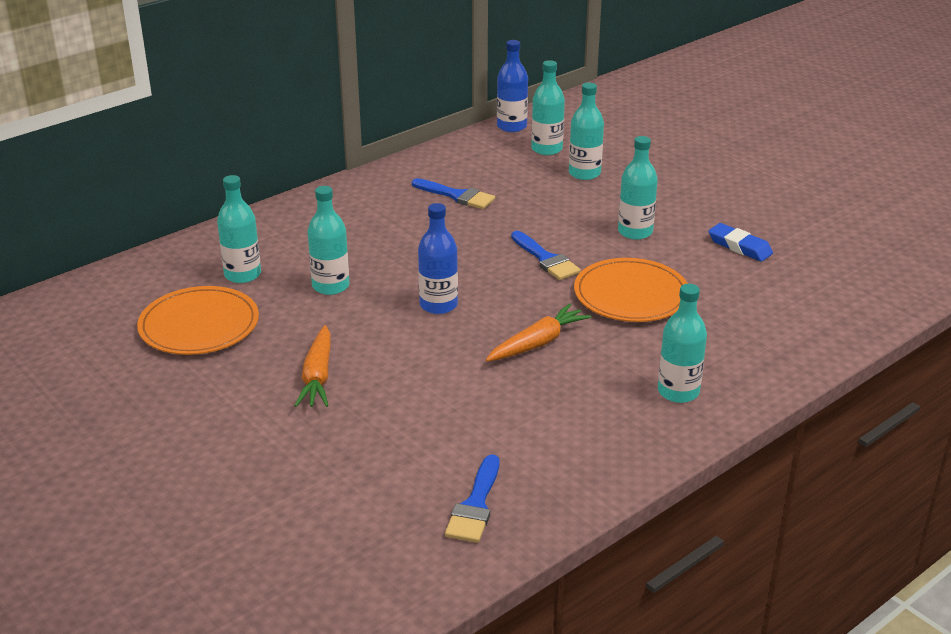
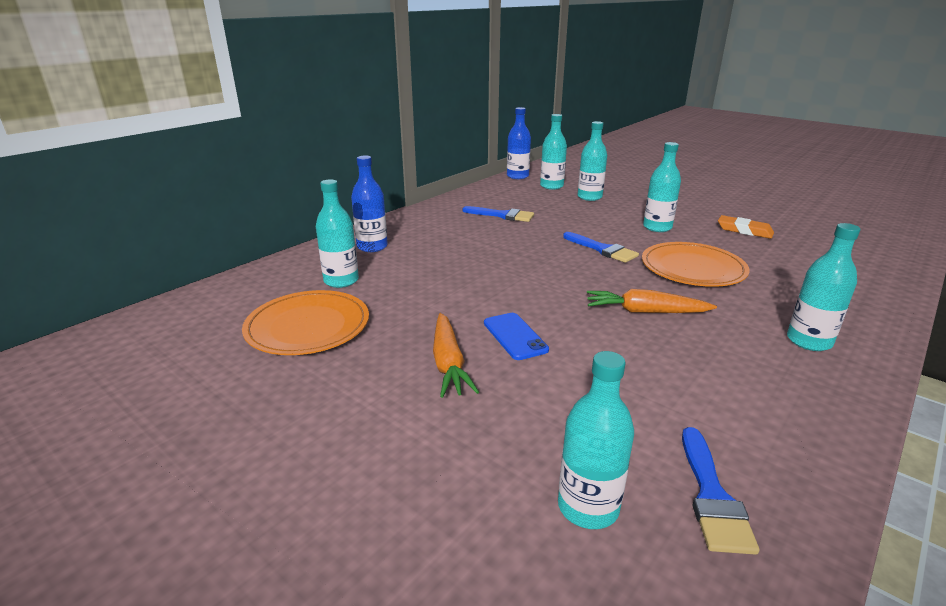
camera: 10 degrees left, 5 degrees down
(330, 286) = (427, 283): turquoise bottle -> turquoise bottle (588, 507)
(391, 356) = (515, 336): none -> blue phone
(438, 305) = (534, 289): blue bottle -> blue bottle (372, 247)
(538, 343) = (645, 312): orange carrot -> orange carrot turned 120 degrees counterclockwise
(739, 246) = (744, 231): blue eraser -> orange eraser

